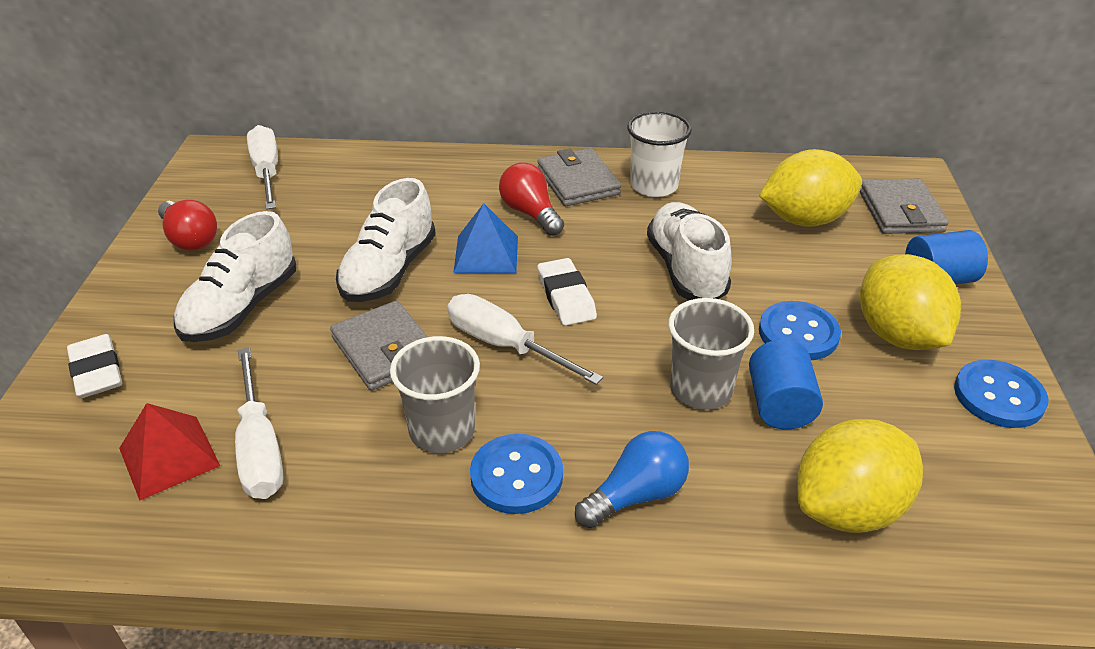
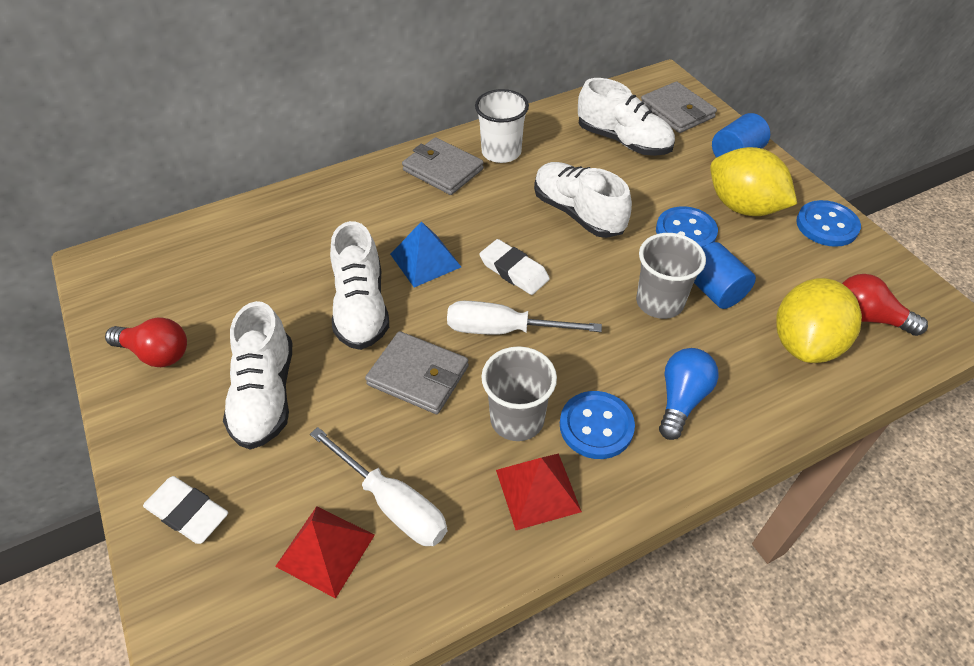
camera: 30 degrees left, 10 degrees up
(267, 172) = (169, 261): white screwdriver -> none
(401, 505) = (537, 490): none -> red pyramid
(530, 213) = (430, 211): red light bulb -> red light bulb (868, 317)
(804, 219) = (623, 141): yellow lemon -> white shoe

